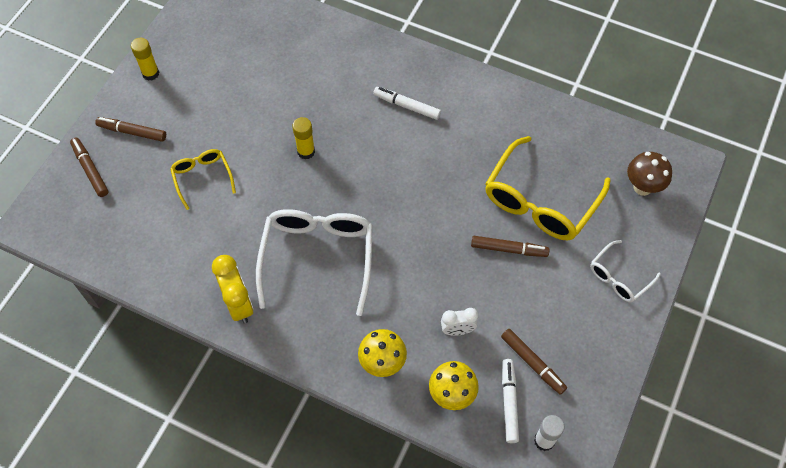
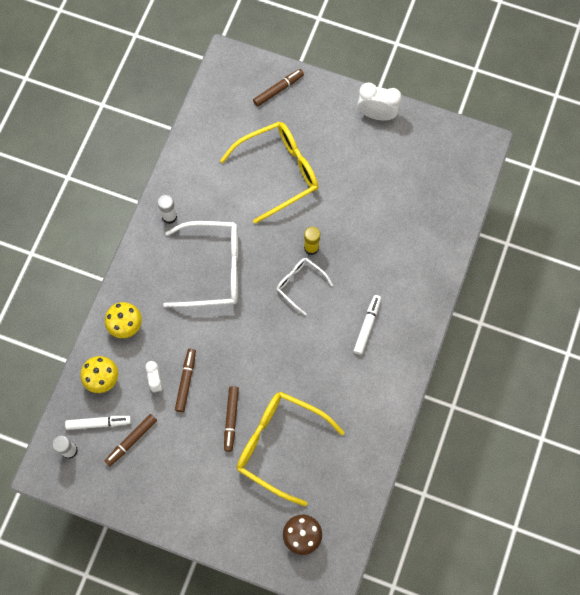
camera: 85 degrees right, 10 degrees up
(132, 132) = (317, 112): brown marker -> brown marker (186, 381)
(150, 73) = (376, 114): yellow glue stick -> white clock
(202, 178) = (278, 172): yellow glasses -> yellow glasses, size x1.89
(239, 304) = (169, 217): yellow clock -> white glue stick
(619, 277) = (211, 512): white glasses -> white glasses (300, 284)

